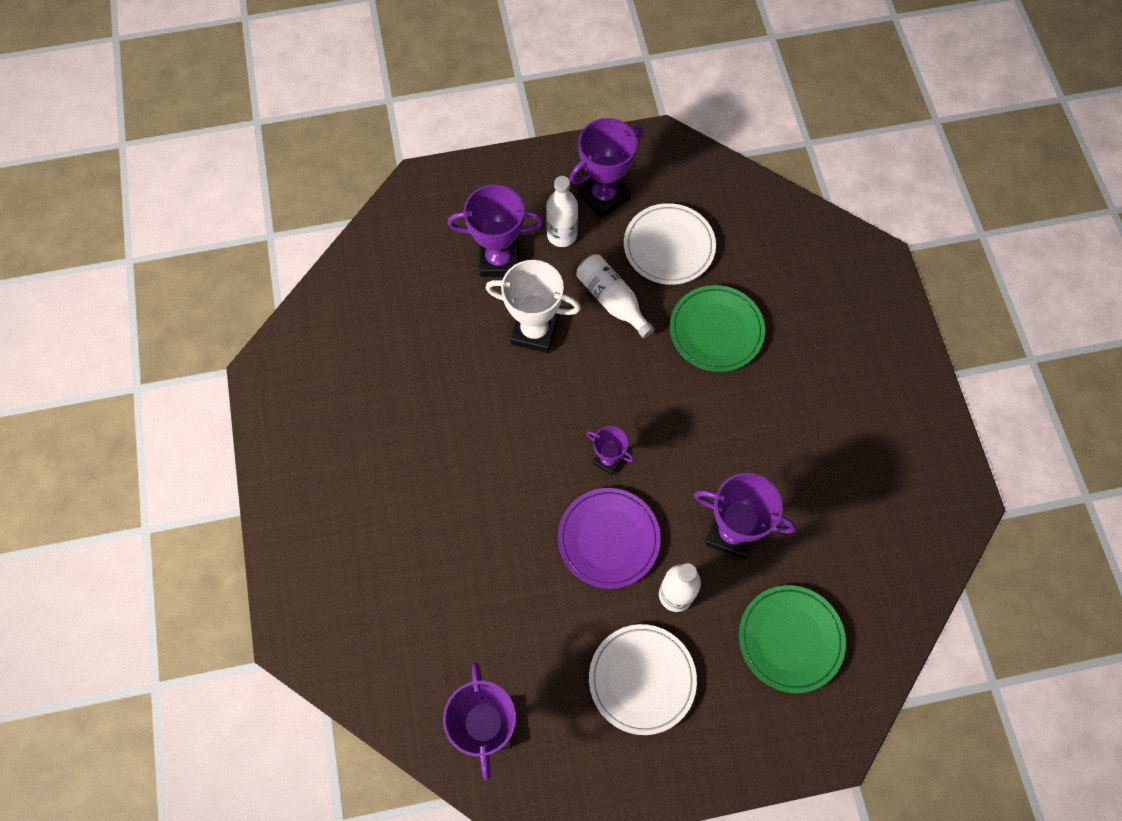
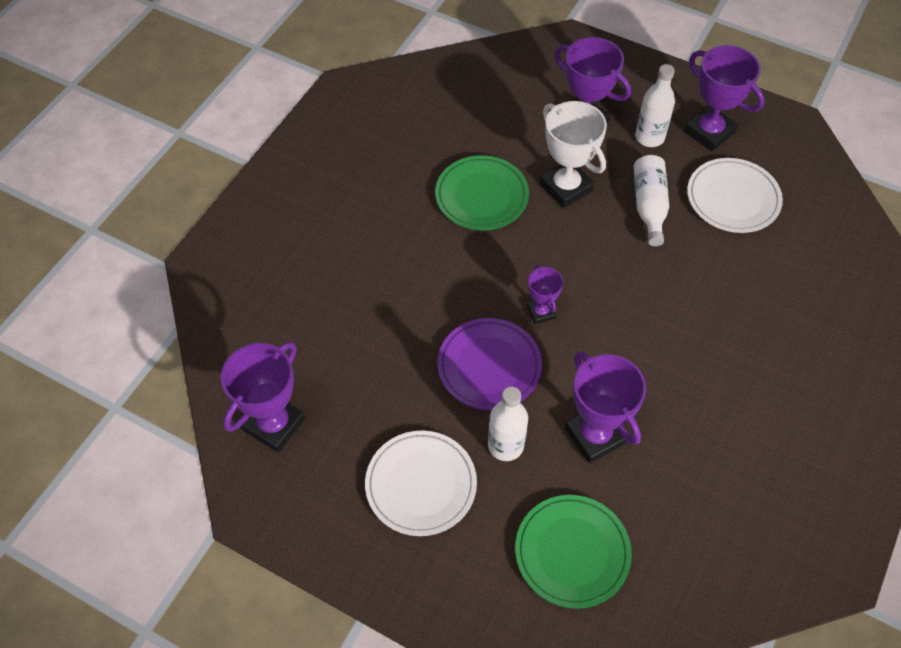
camera: 40 degrees right, 10 degrees down
(603, 196) = (709, 132): purple trophy -> purple trophy turned 45 degrees clockwise
(716, 330) = (719, 282): green plate -> green plate (482, 196)

